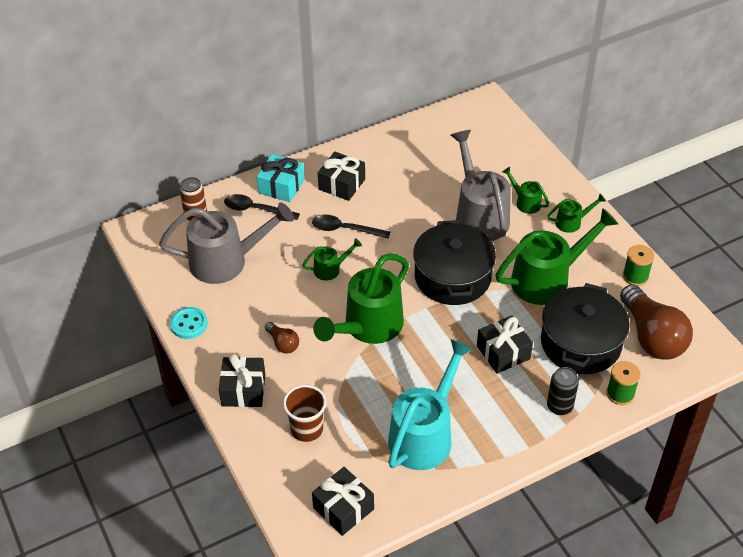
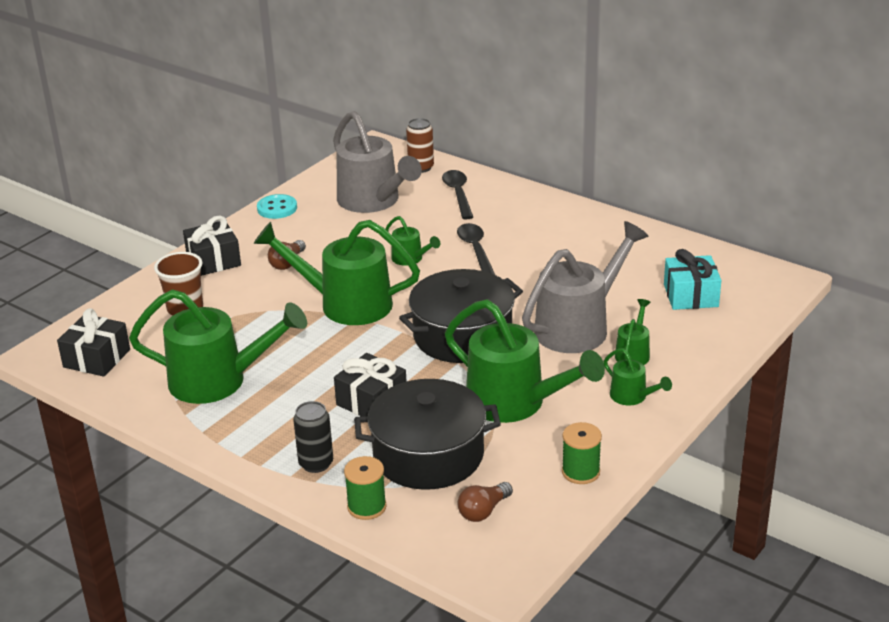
camera: 65 degrees right, 15 degrees down
(281, 186) = (505, 197): turquoise gift -> turquoise gift (691, 295)
(342, 184) = (542, 229): black gift -> none
(425, 434) = (219, 381): turquoise watering can -> green watering can
(652, 336) = (483, 511): brown light bulb -> brown light bulb, size x0.47

